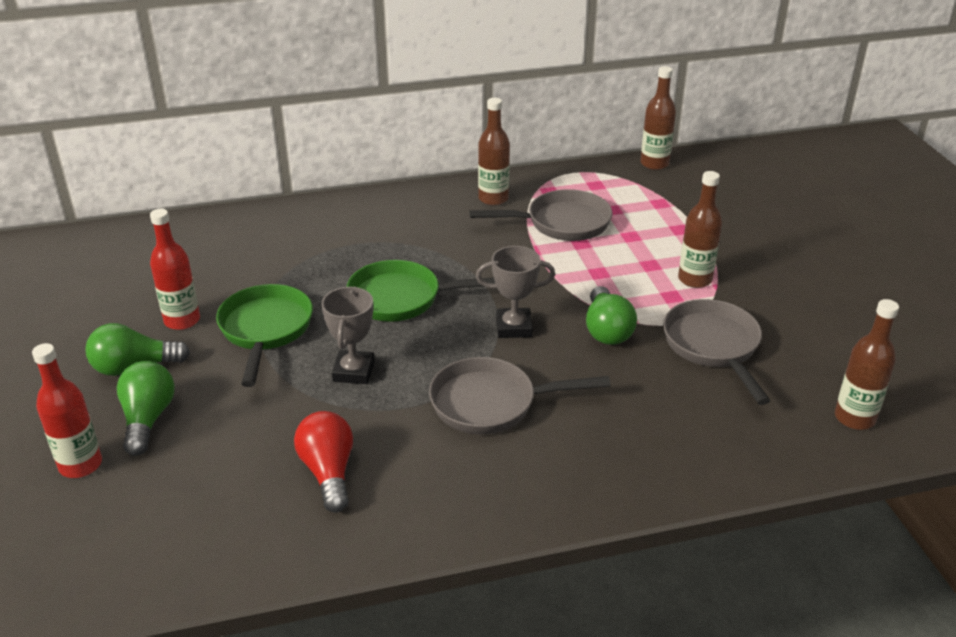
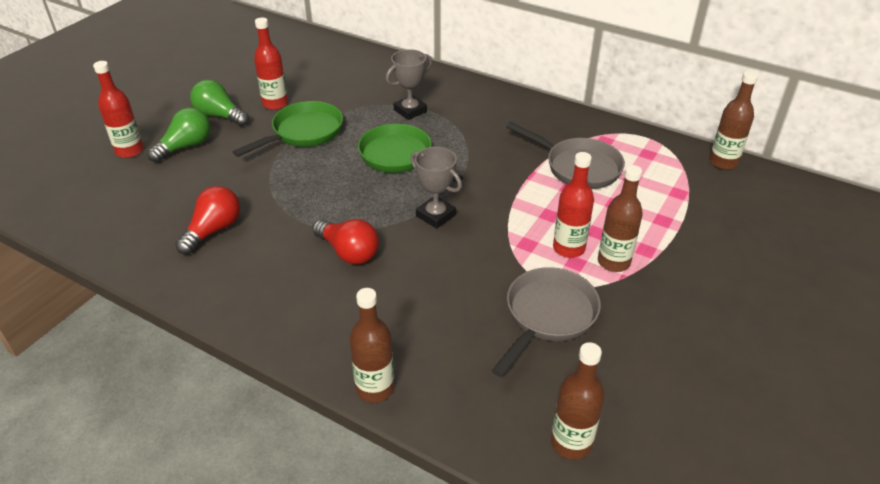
camera: 45 degrees right, 5 degrees up
(354, 371) = (309, 184): grey trophy -> grey trophy (410, 111)
(491, 403) = (349, 252): grey pan -> red light bulb
(493, 198) = (556, 126): brown bottle -> brown bottle (375, 388)
(607, 330) = (491, 255): green light bulb -> none
(651, 289) = (568, 248): none -> red bottle

